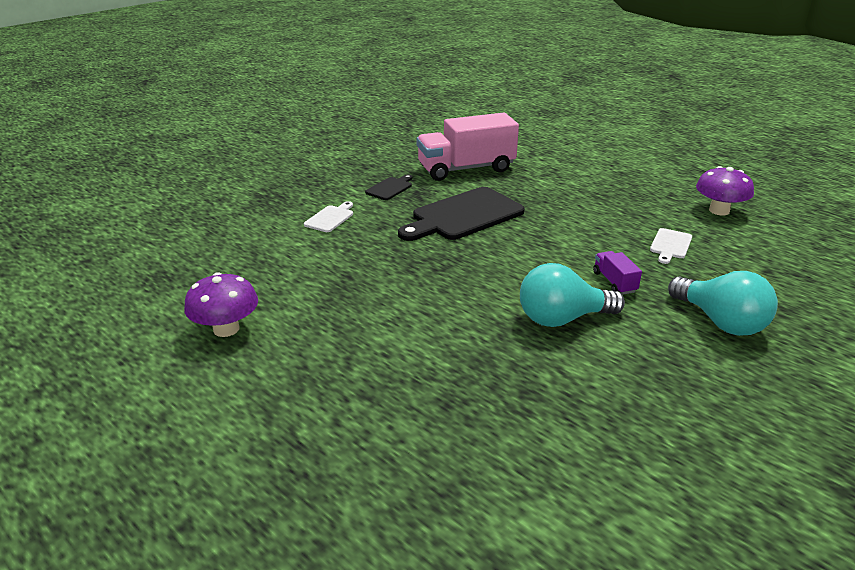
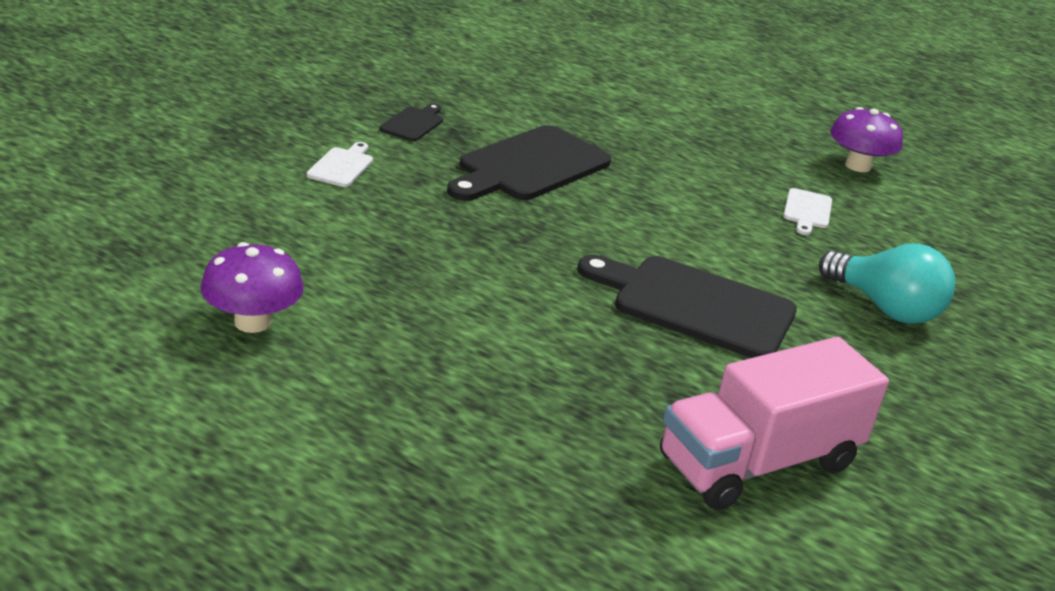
camera: 15 degrees left, 0 degrees up
(466, 169) = (512, 98): pink truck -> pink truck (758, 462)
(562, 319) = (696, 305): turquoise light bulb -> black cutting board
(614, 282) = (749, 259): purple truck -> none

